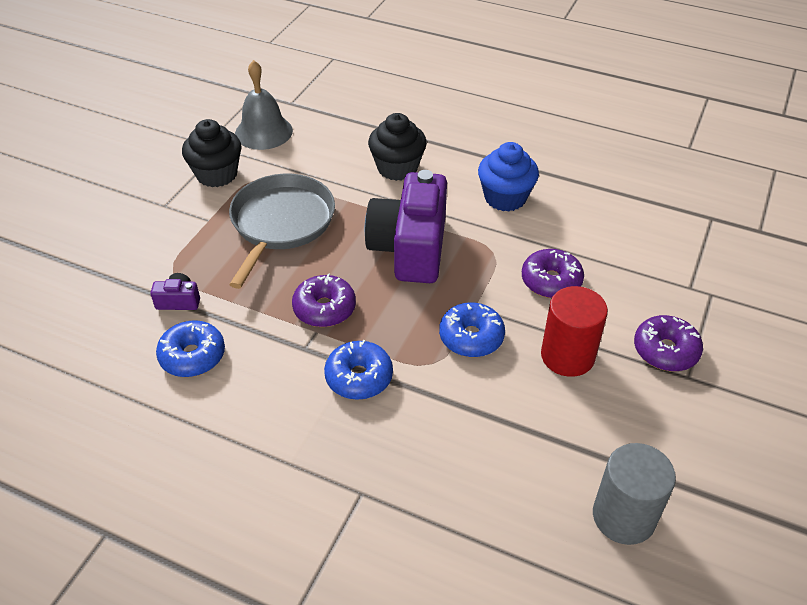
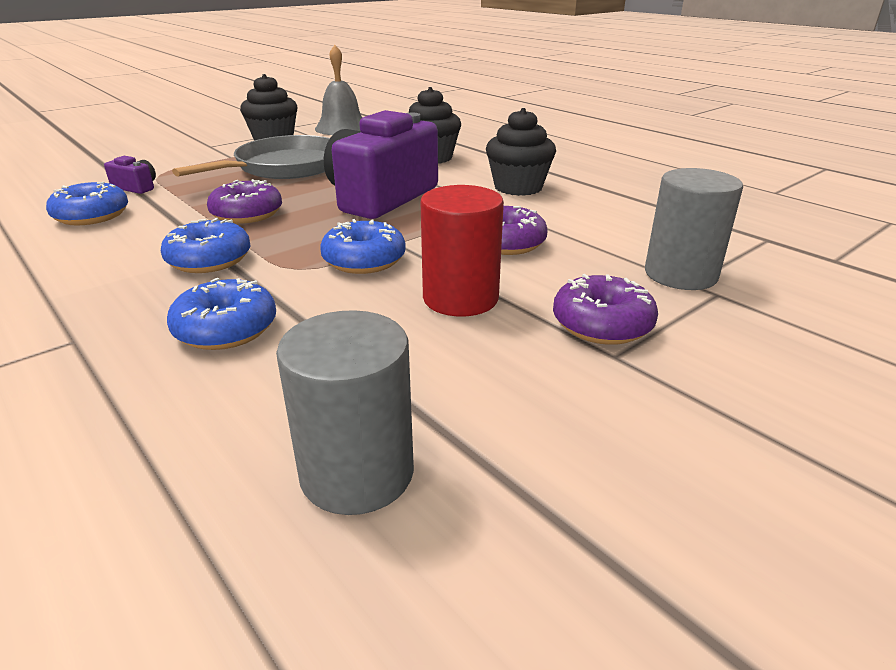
camera: 25 degrees right, 15 degrees down
(449, 443) = (226, 329): none -> blue donut
(505, 198) = (518, 187): blue cupcake -> black cupcake
(681, 280) = (680, 274): none -> grey cylinder

